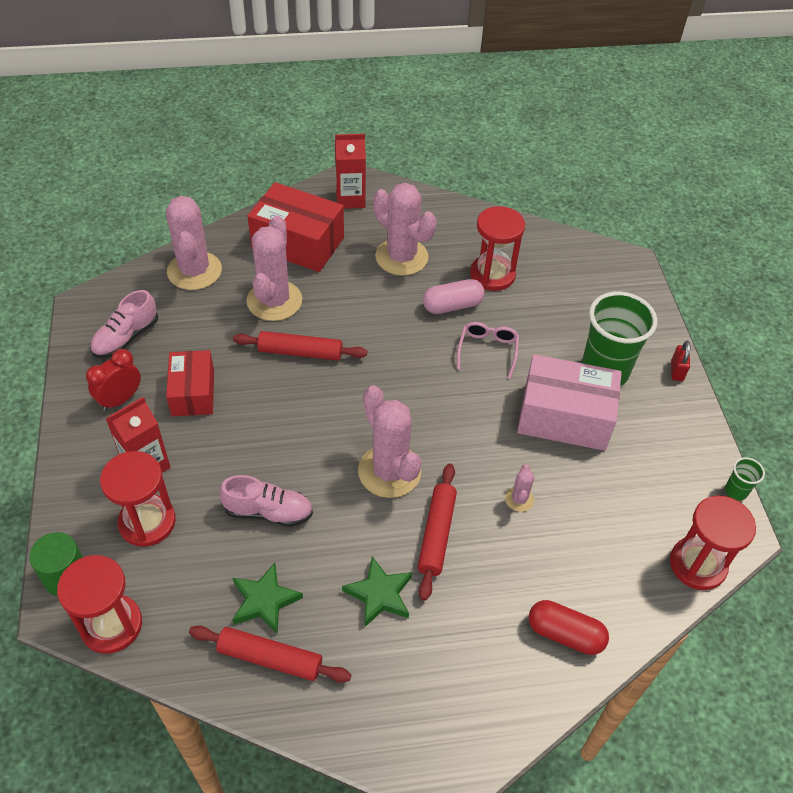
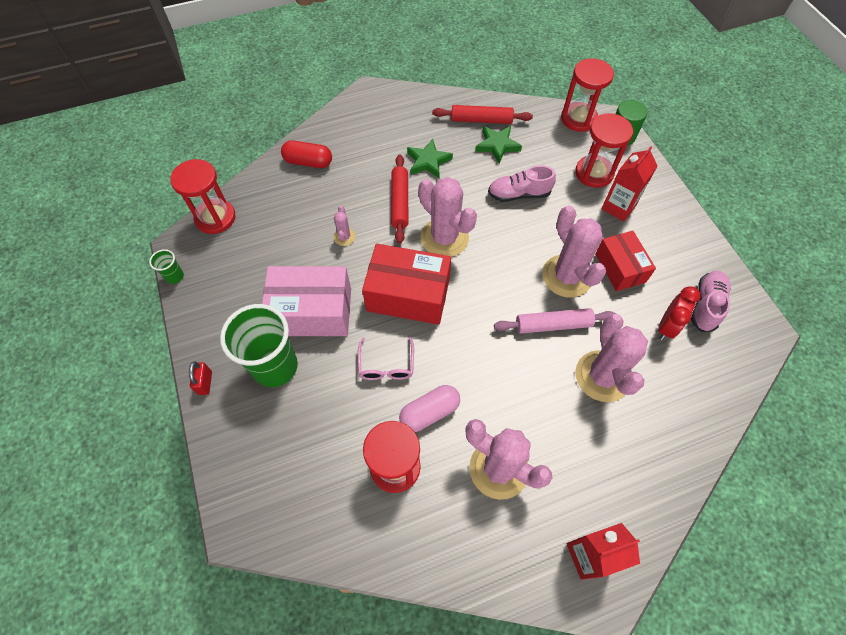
camera: 170 degrees right, 10 degrees up
(120, 399) = (670, 250): red clock -> red clock (666, 327)
(194, 271) = (697, 395): pink cactus -> pink cactus (567, 276)
(298, 243) = (616, 461): red box -> red box (408, 295)
(300, 352) = (553, 325): red rolling pin -> pink rolling pin

